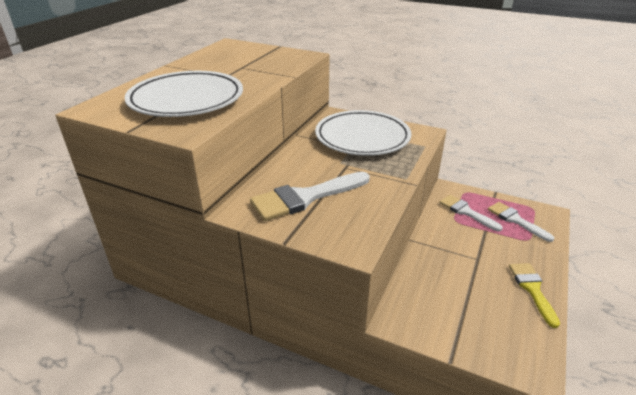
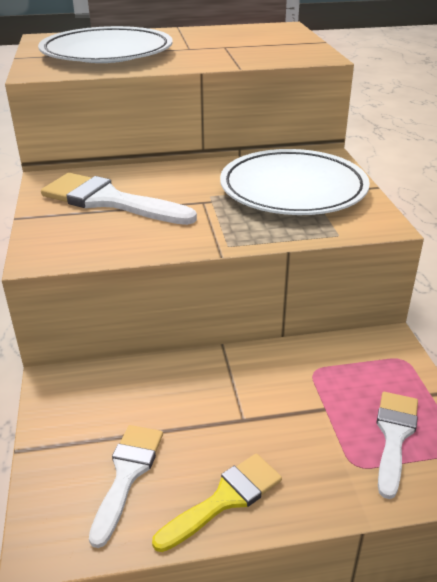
camera: 55 degrees right, 0 degrees up
(466, 212) = (349, 375): white brush -> white brush (127, 474)

